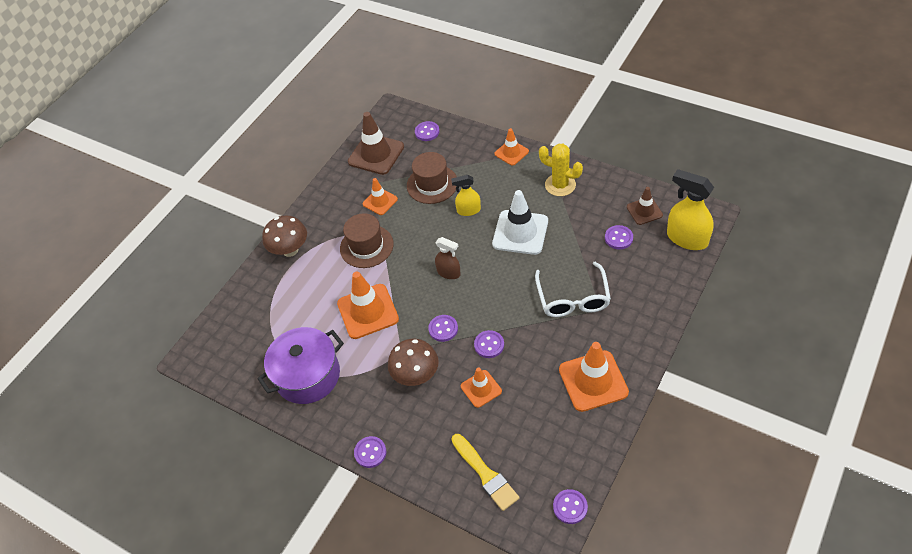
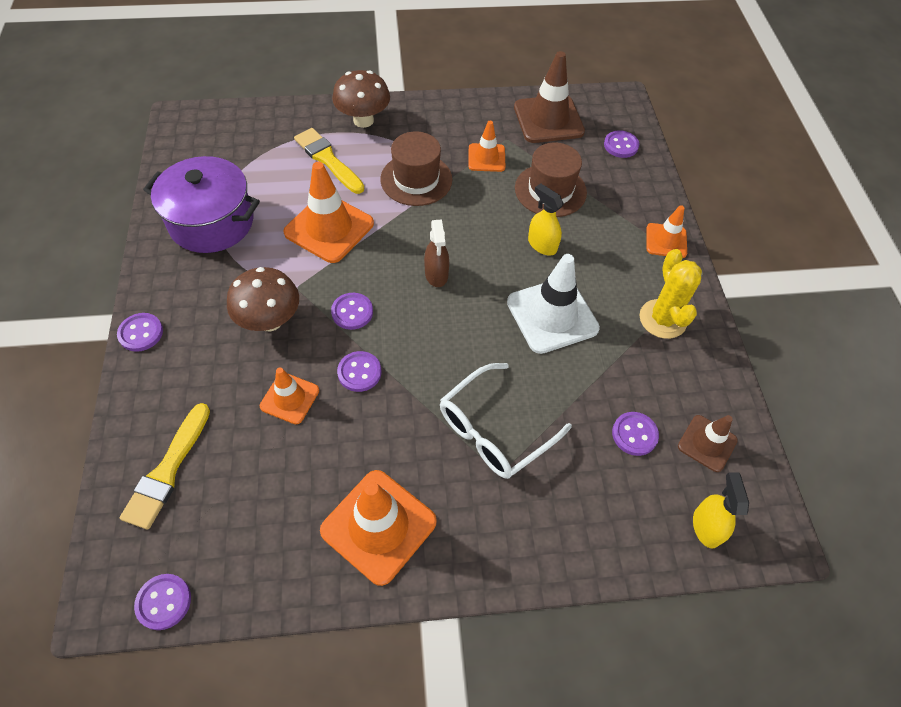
camera: 45 degrees right, 5 degrees up
(308, 286) = (328, 160): none -> yellow brush
(686, 238) = (706, 526): yellow spray bottle -> yellow spray bottle, size x0.59

